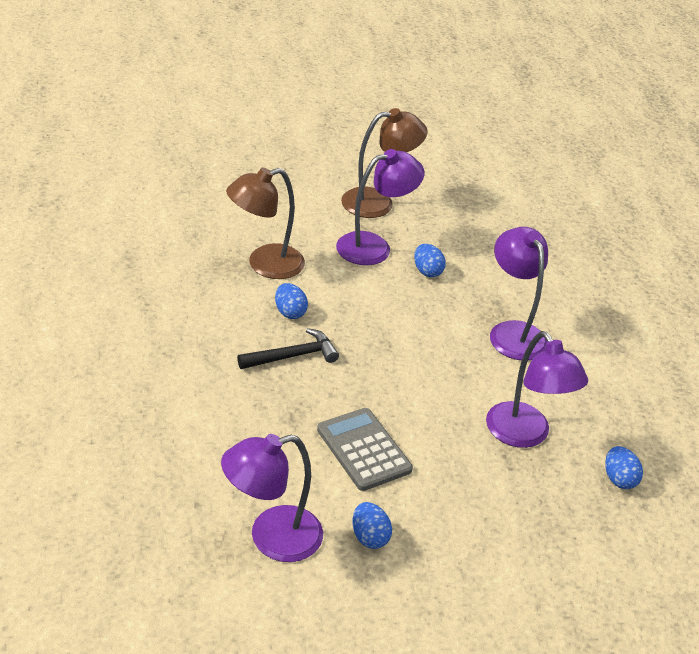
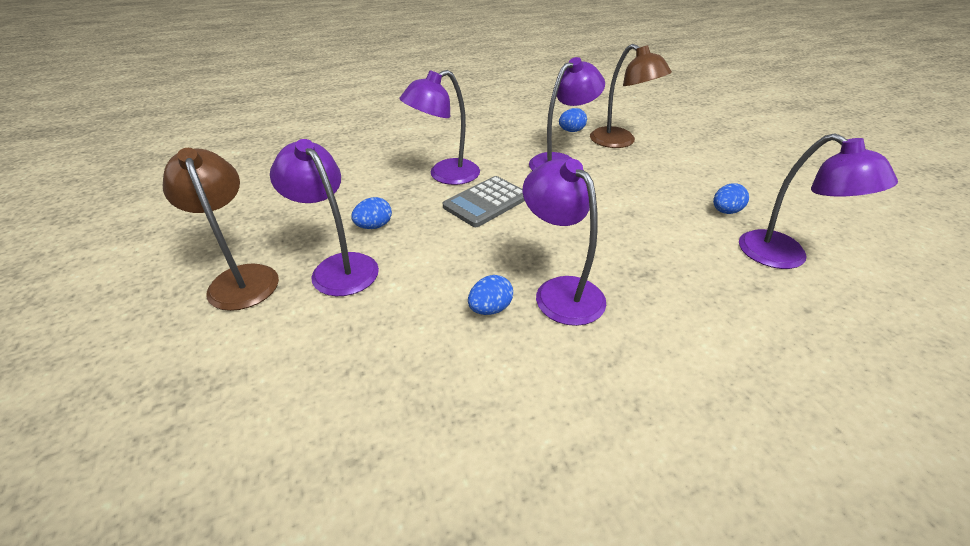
camera: 100 degrees left, 0 degrees up
(265, 265) = (406, 353): brown lamp -> brown lamp (620, 142)
(293, 356) = (560, 291): black hammer -> purple lamp
(363, 450) = (644, 227): grey calculator -> grey calculator (486, 202)

